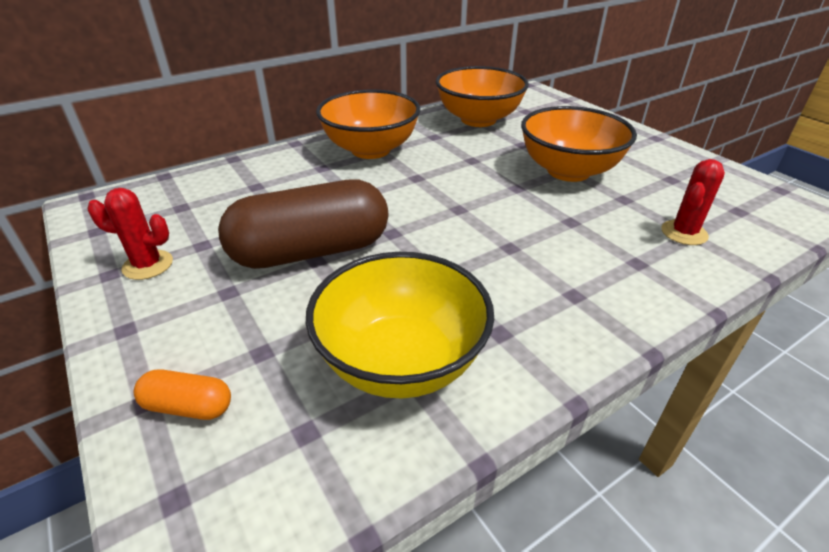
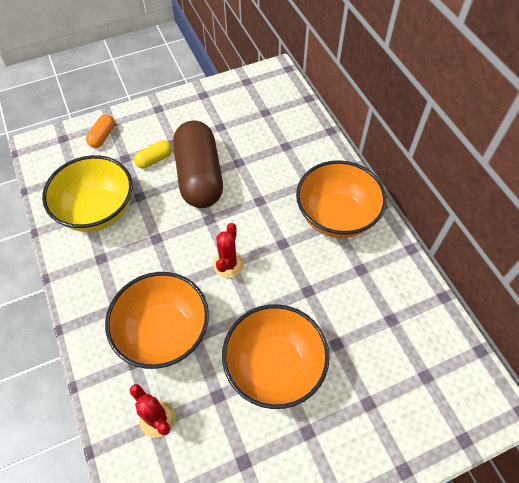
camera: 100 degrees right, 20 degrees up
(148, 265) = (206, 108): red cactus -> red cactus (228, 264)
(270, 308) = (154, 159): none -> yellow capsule
(478, 120) = (400, 318): orange bowl -> orange bowl (164, 333)

